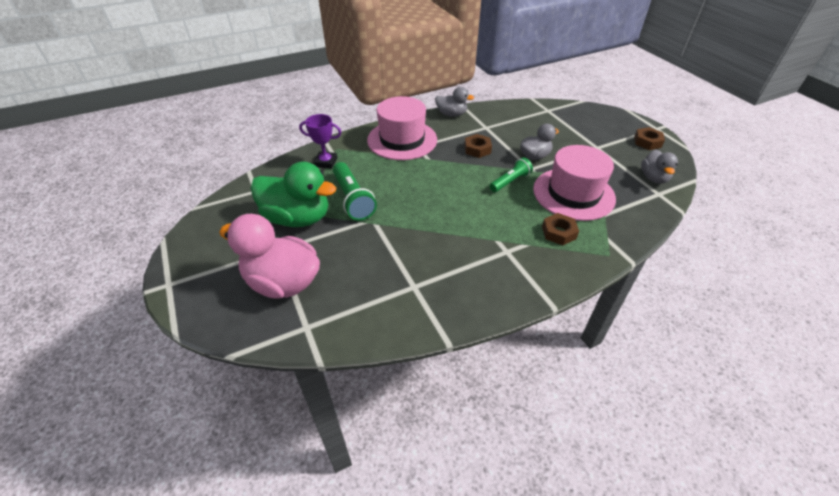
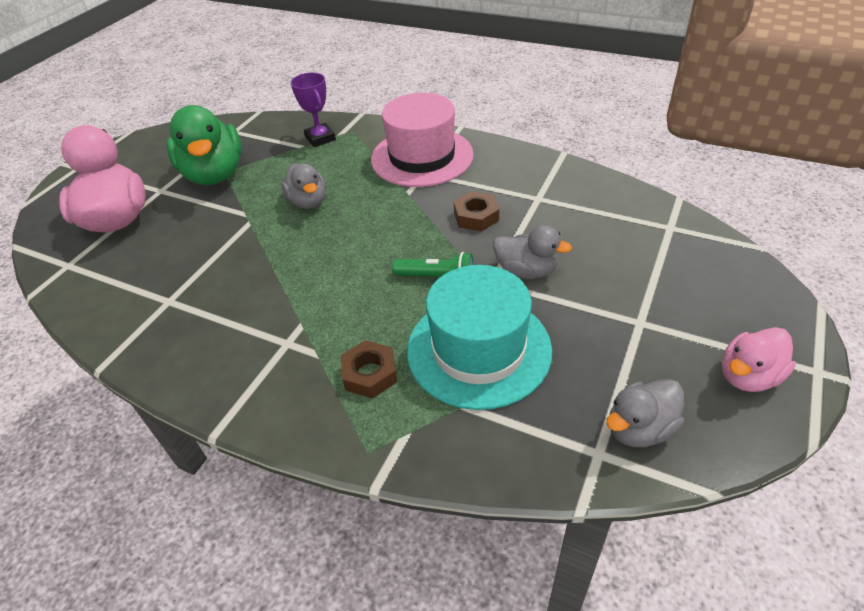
camera: 55 degrees right, 0 degrees up
(353, 199) = (275, 187): green flashlight -> none
(451, 114) = (528, 159): grey duck -> grey duck (308, 202)
(573, 193) = (478, 349): pink hat -> turquoise hat
(647, 142) = (748, 376): brown nut -> pink duck

